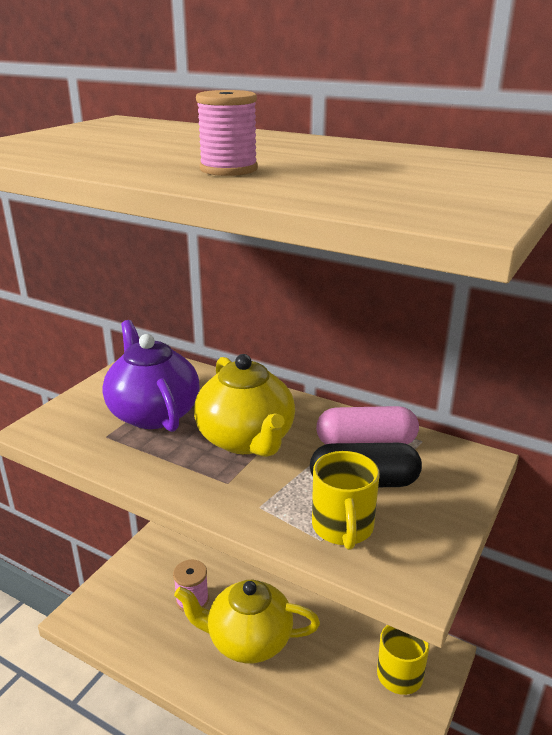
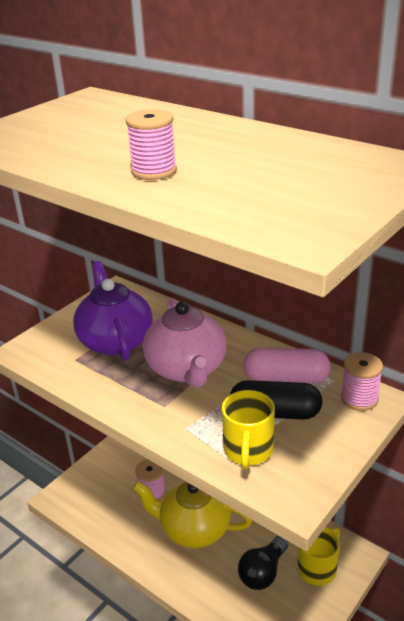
camera: 10 degrees right, 5 degrees up
(246, 439) = (186, 369): yellow teapot -> pink teapot
(338, 684) = (263, 572): none -> black light bulb
(456, 460) = (359, 398): none -> pink spool

